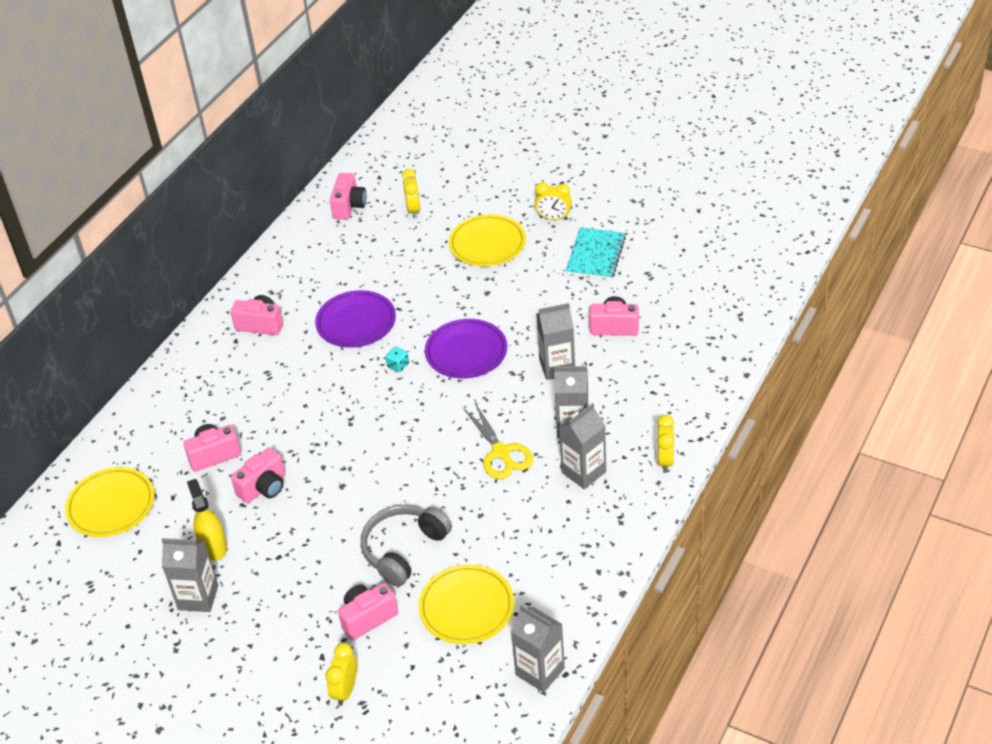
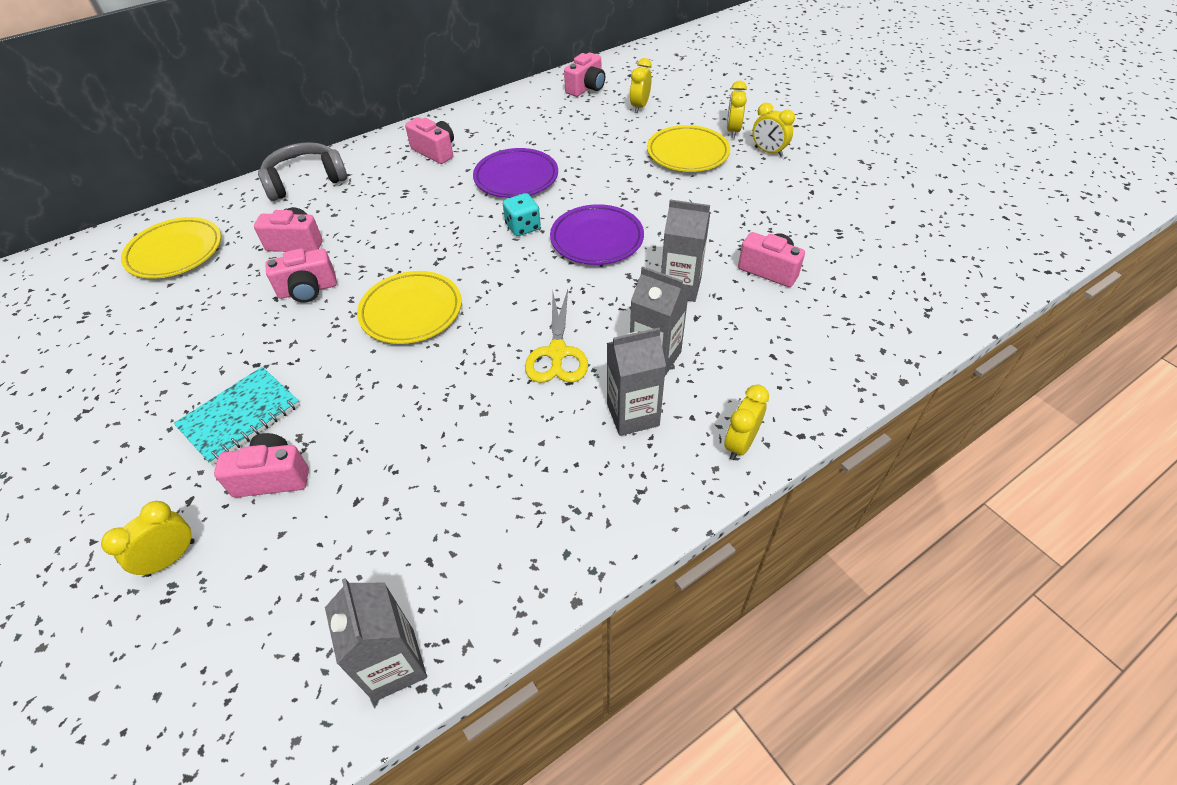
camera: 25 degrees right, 5 degrees up
(198, 597) = (150, 371): grey carton -> none
(213, 546) = (213, 327): yellow spray bottle -> none
(398, 365) = (523, 227): turquoise dice -> turquoise dice, size x1.51
(403, 549) = (375, 415): grey headphones -> grey headphones (305, 181)
(466, 608) = (381, 521): yellow plate -> yellow plate (411, 311)
(512, 207) = (733, 131): none -> yellow clock
(595, 255) = (791, 196): turquoise notebook -> turquoise notebook (240, 416)

